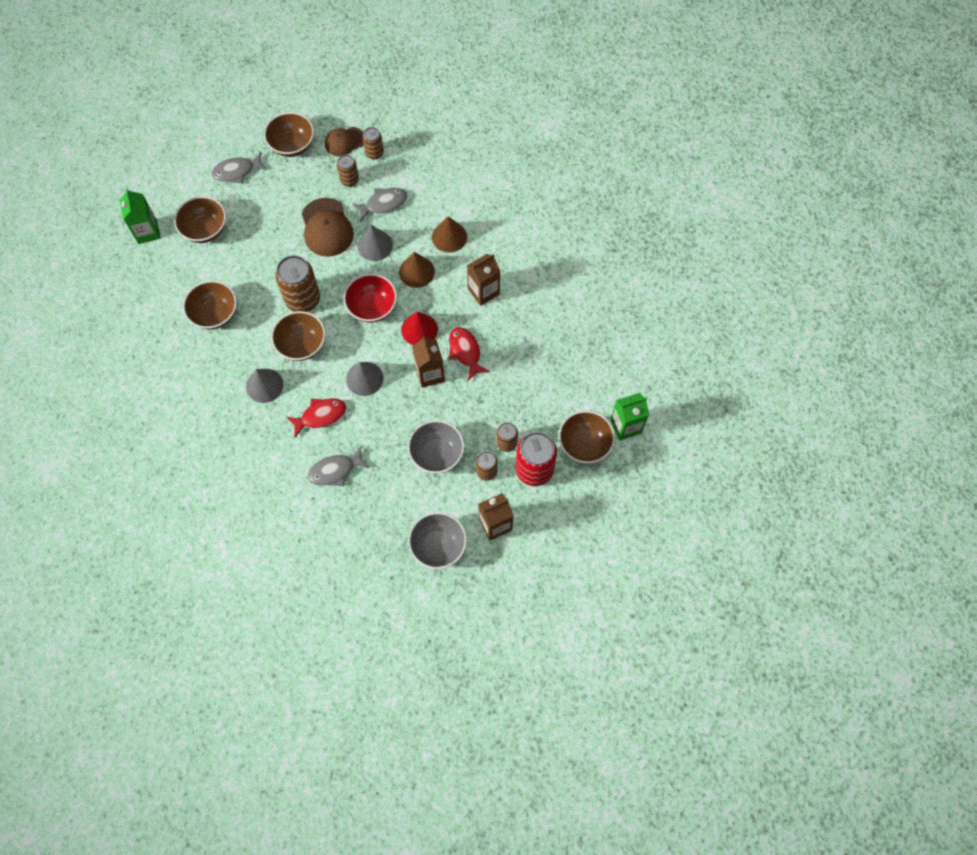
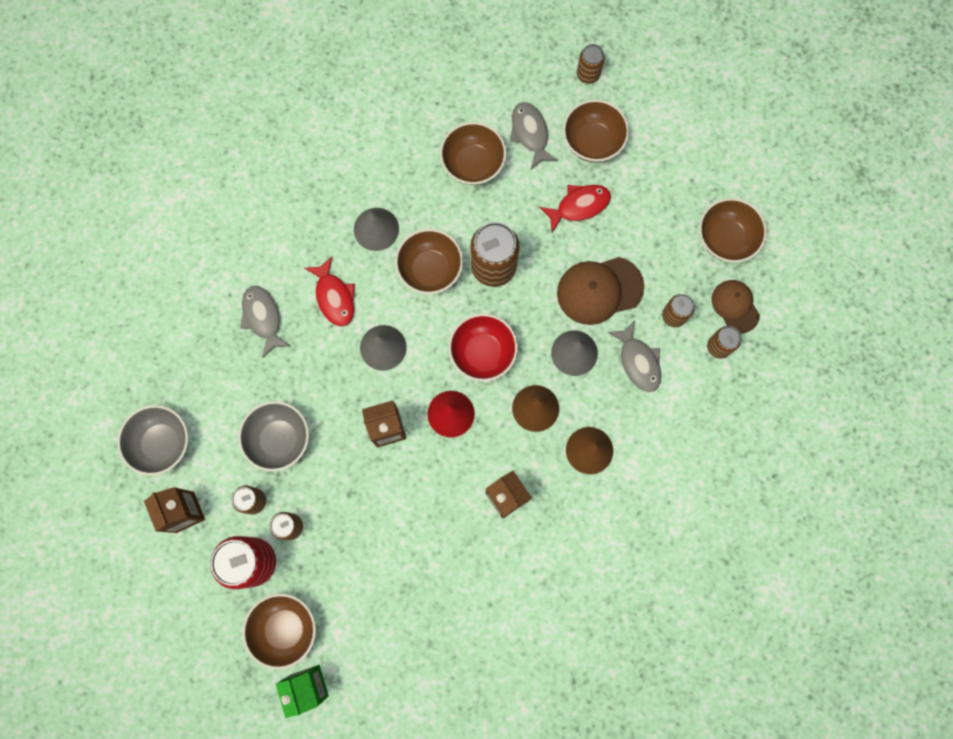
camera: 90 degrees right, 10 degrees up
(147, 232) = (588, 74): green carton -> brown can
(237, 171) = (681, 172): grey fish -> grey fish (530, 133)
(465, 352) = (418, 473): red fish -> red fish (579, 206)

